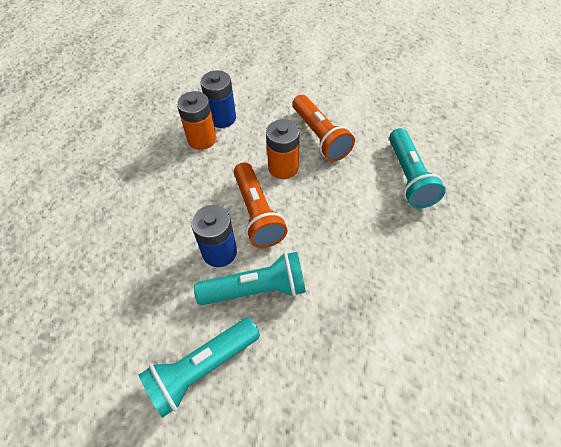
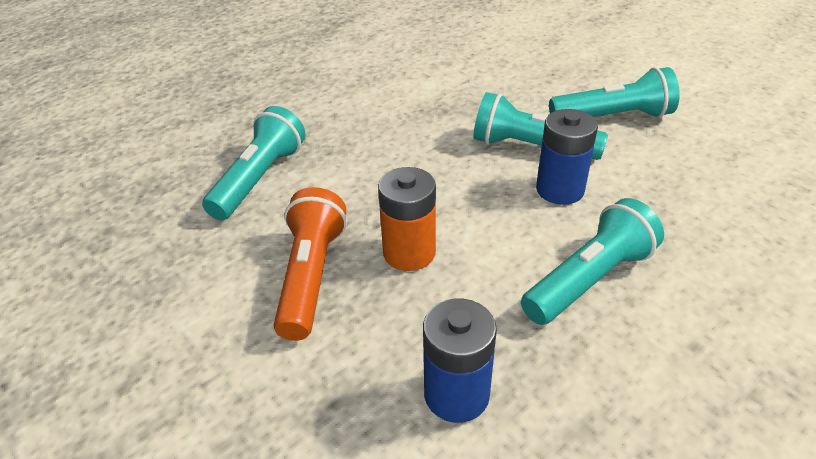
camera: 150 degrees left, 15 degrees down
(182, 191) = (589, 279): none -> turquoise flashlight
(202, 139) = (520, 362): orange battery -> none
(257, 213) = (487, 211): orange flashlight -> none

